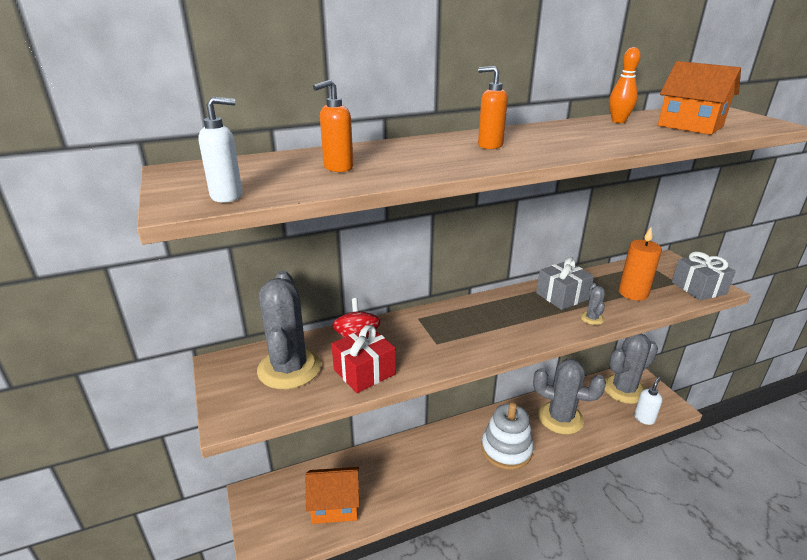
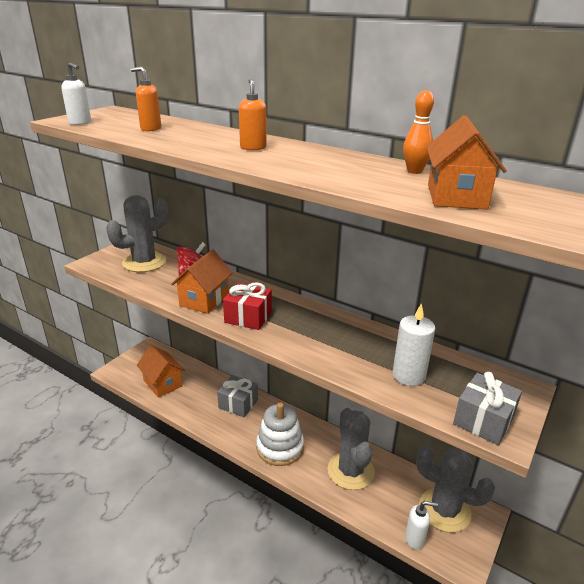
camera: 55 degrees right, 0 degrees up
(364, 372) = (161, 285): red gift -> red gift (248, 317)
(430, 351) = (204, 300): none -> orange house
(562, 296) = (349, 336): grey gift -> grey gift (238, 404)
(592, 318) = (329, 359): grey cactus -> none
(633, 293) = (408, 375): orange candle -> white candle

